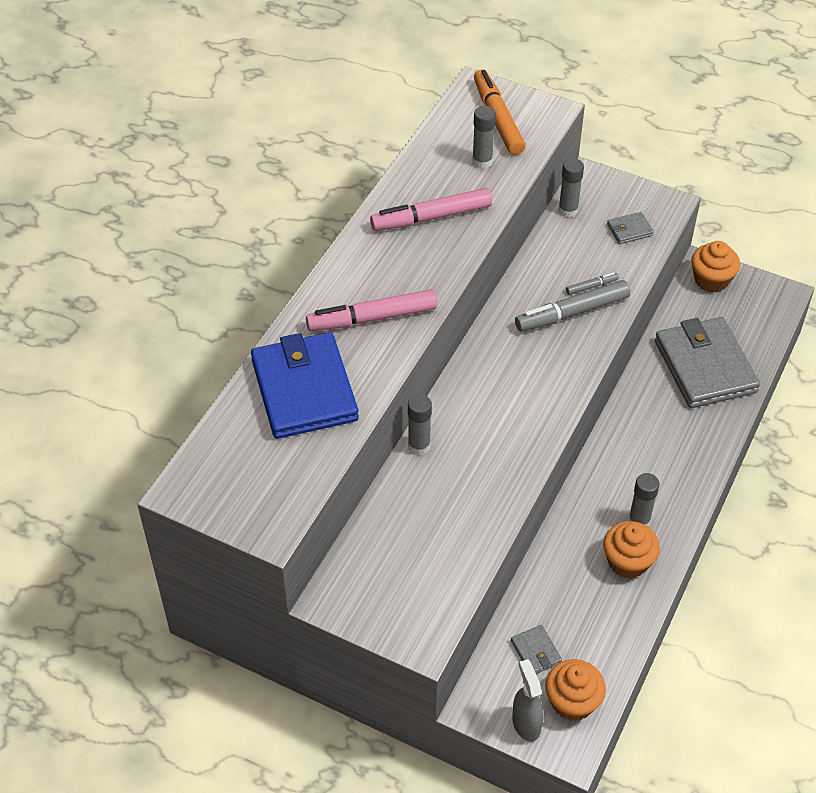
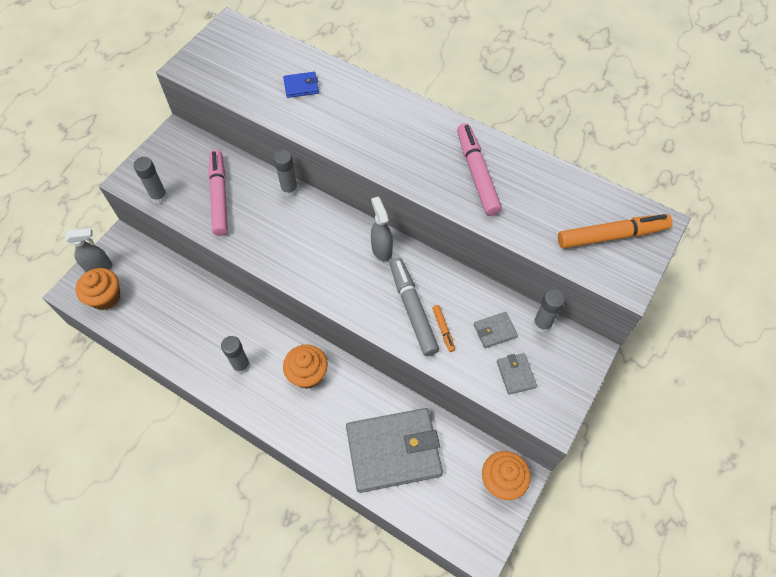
camera: 95 degrees right, 10 degrees up
(304, 390) = (301, 86): blue wallet -> blue wallet, size x0.41
(372, 318) = (365, 128): pink marker -> pink marker (219, 197)
(482, 161) = (550, 217): grey glue stick -> grey glue stick (159, 196)
(497, 345) = (381, 249): none -> grey spray bottle
(536, 652) = (149, 280): grey wallet -> grey wallet (494, 331)
(591, 286) = (443, 329): grey marker -> orange marker
(627, 562) = (206, 351): orange cupcake -> orange cupcake (307, 374)

